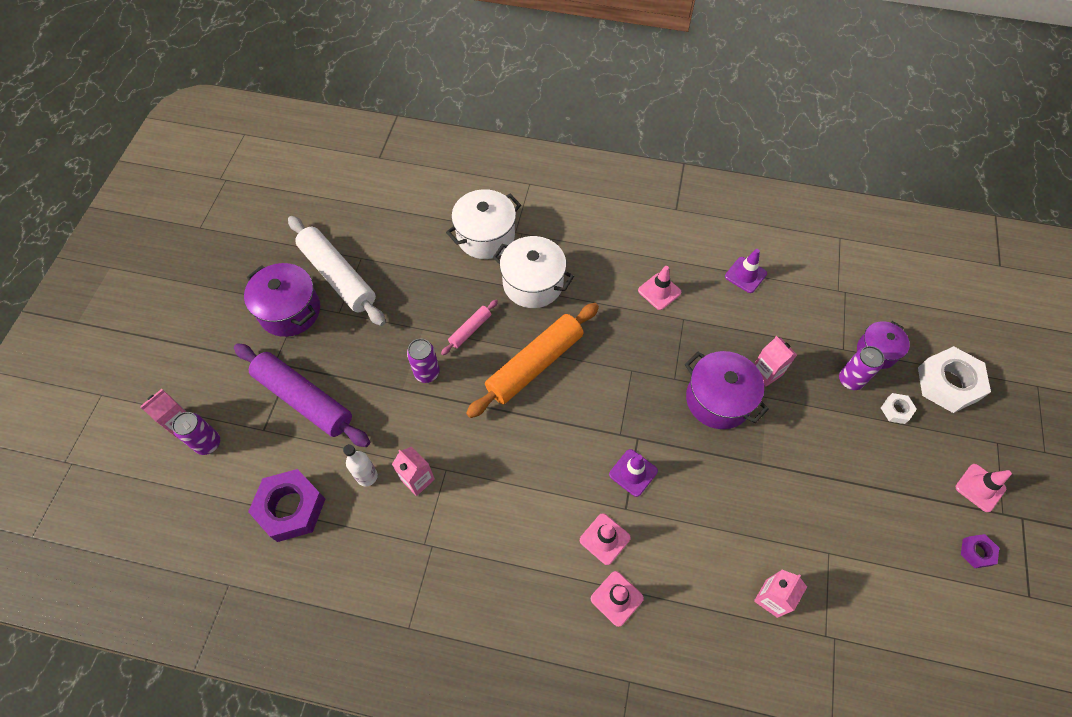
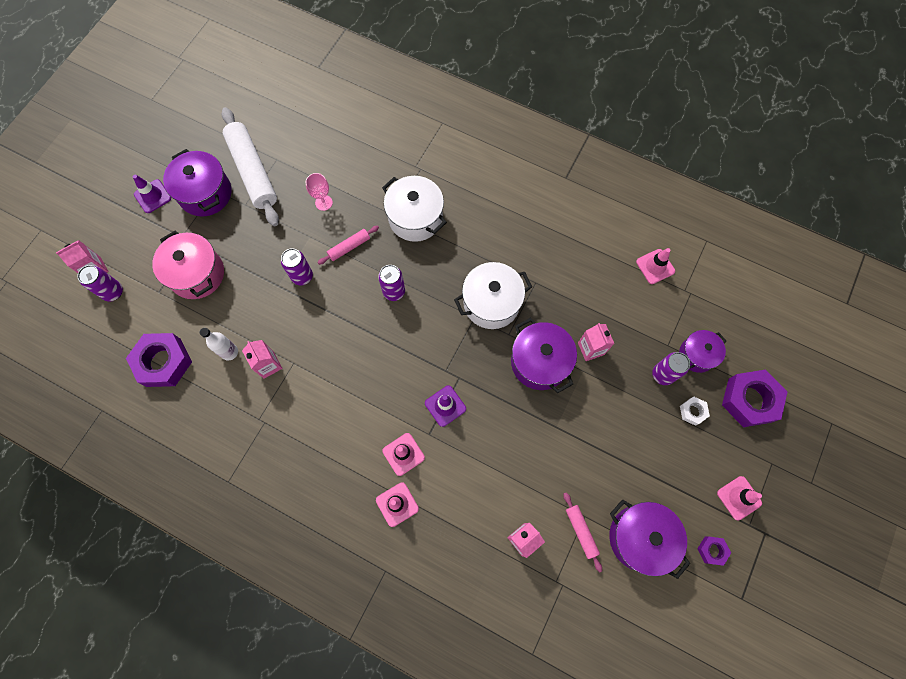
camera: 15 degrees right, 10 degrees up
(304, 399) = (197, 274): purple rolling pin -> pink pot
(427, 290) = (323, 202): none -> pink goblet
(485, 236) = (388, 164): white pot -> white pot (491, 303)
(535, 364) = (394, 291): orange rolling pin -> purple can
(659, 291) = (523, 252): pink traffic cone -> pink traffic cone (655, 266)
(745, 275) = (606, 255): purple traffic cone -> purple traffic cone (152, 196)
(831, 571) = (581, 531): none -> pink rolling pin
(896, 560) = (640, 538): none -> purple pot
(947, 384) = (749, 400): white nut -> purple nut

